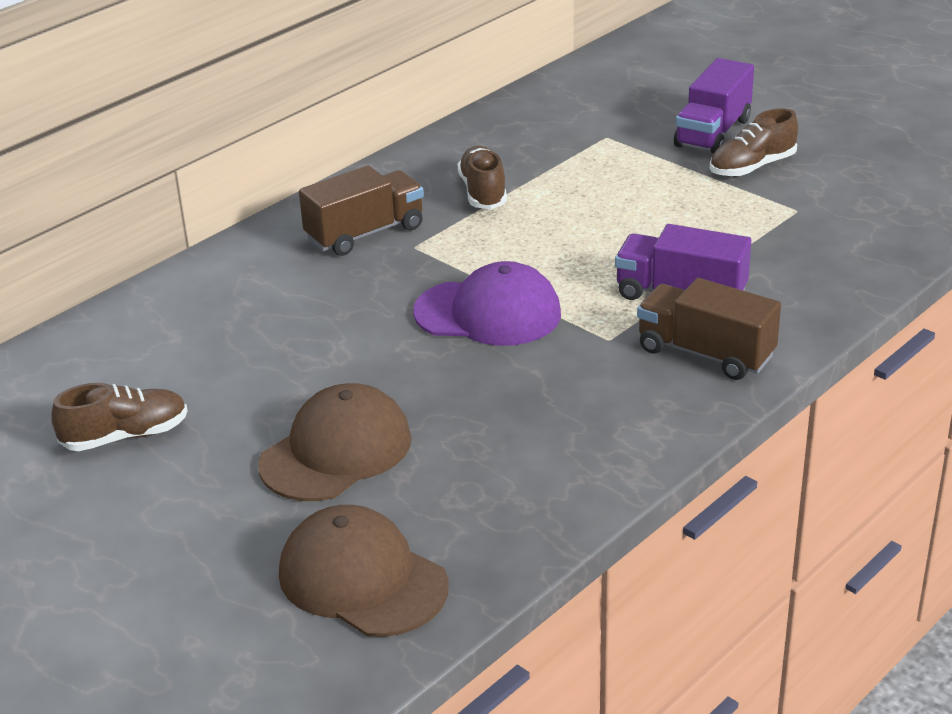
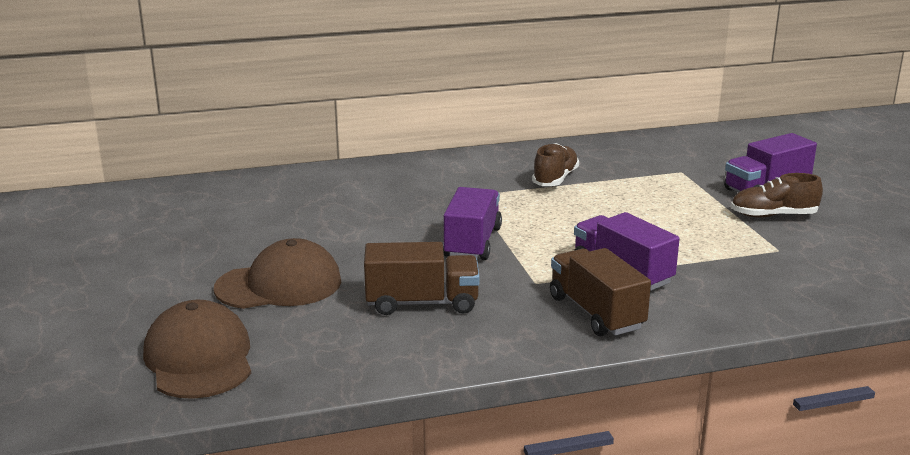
camera: 30 degrees right, 10 degrees down
(125, 436) = (177, 237): brown shoe -> none
(365, 233) = (450, 180): brown truck -> brown truck (422, 303)
(488, 313) = (472, 243): purple cap -> purple truck

